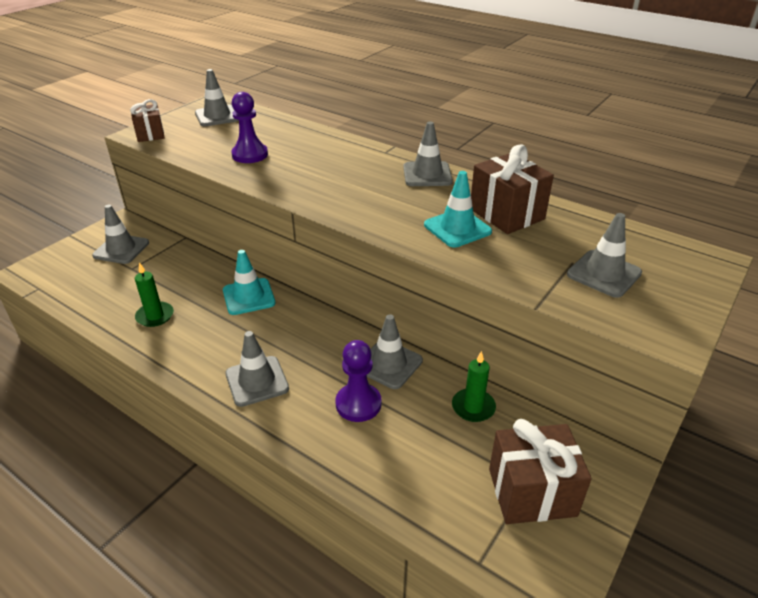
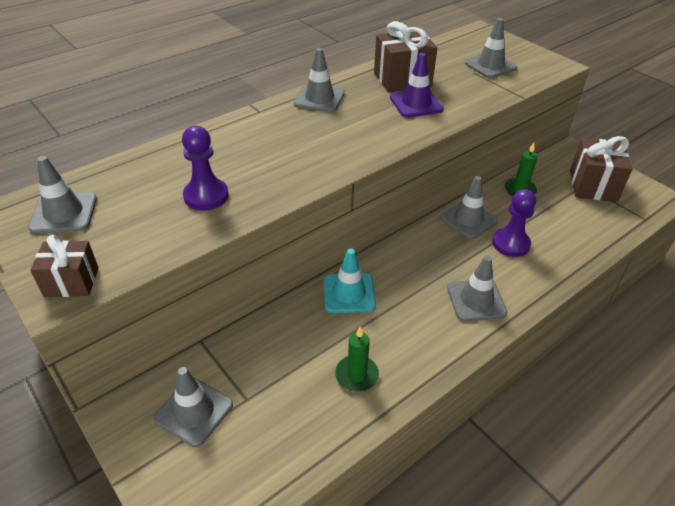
camera: 75 degrees left, 5 degrees up
(457, 228) = (416, 104): turquoise traffic cone -> purple traffic cone

